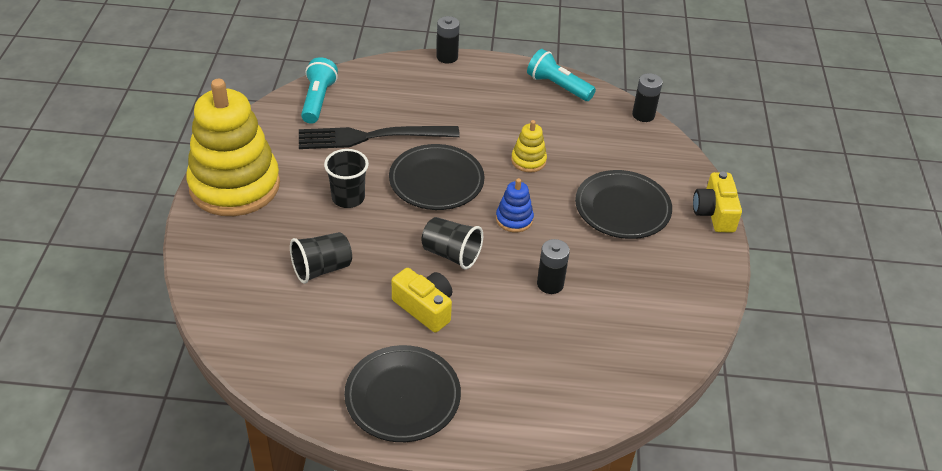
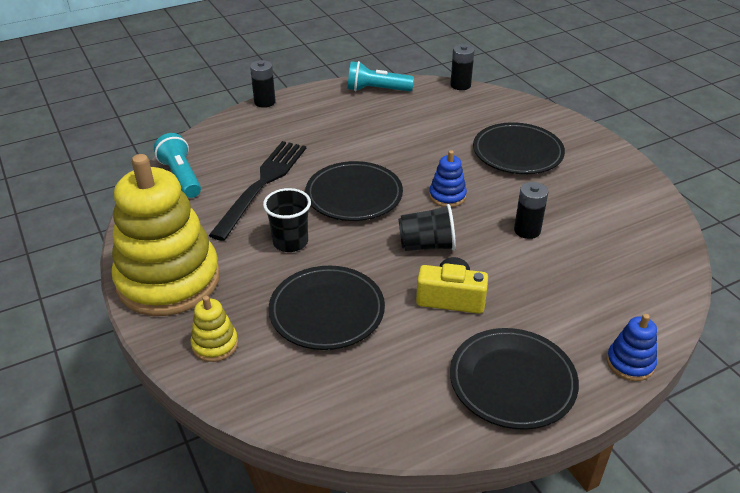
camera: 30 degrees left, 5 degrees down
(321, 269) = (327, 311): black cup -> black plate
(372, 137) = (262, 185): black fork -> black fork turned 150 degrees clockwise
(511, 436) = (630, 363): none -> blue stacking toy
(528, 160) = (411, 149): yellow stacking toy -> yellow stacking toy (215, 344)
(714, 213) = (582, 129): yellow camera -> none

